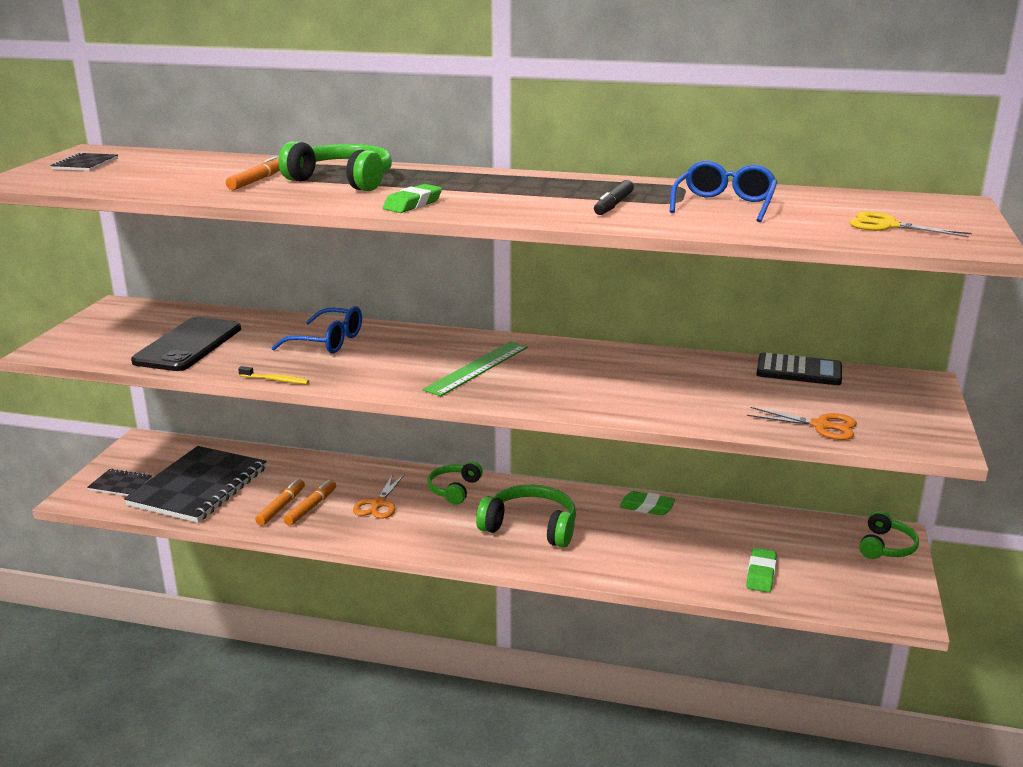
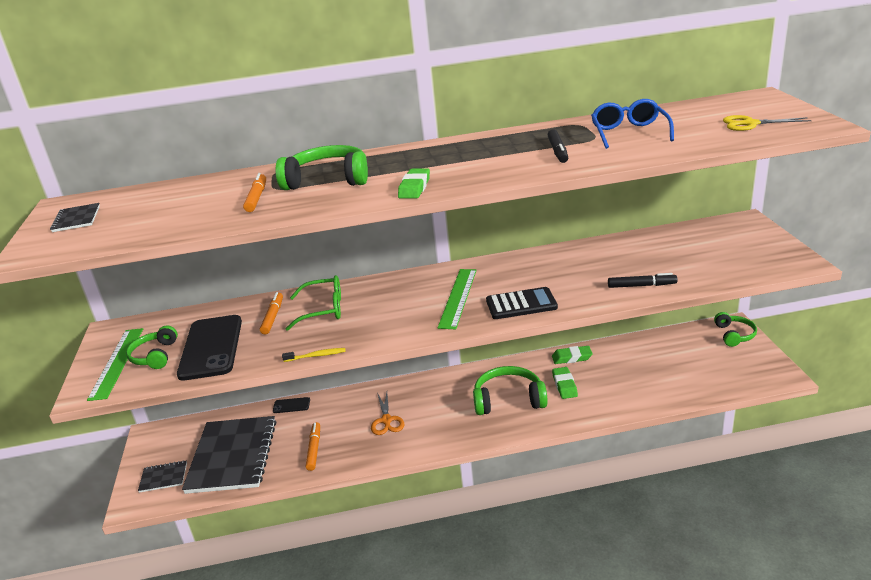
camera: 20 degrees left, 5 degrees up
(95, 334) = (117, 362): none -> green ruler
(295, 458) = (291, 405): none -> black phone
(311, 507) = (338, 441): orange marker -> orange marker (273, 317)
(327, 342) = (323, 310): blue glasses -> green glasses
(454, 489) = (431, 389): green headphones -> green headphones (155, 356)
(701, 413) = (641, 286): none -> black marker
(761, 574) = (680, 381): green eraser -> green eraser (564, 385)
(799, 371) = (667, 235): black calculator -> black calculator (521, 304)
(821, 426) = (721, 271): orange scissors -> none

